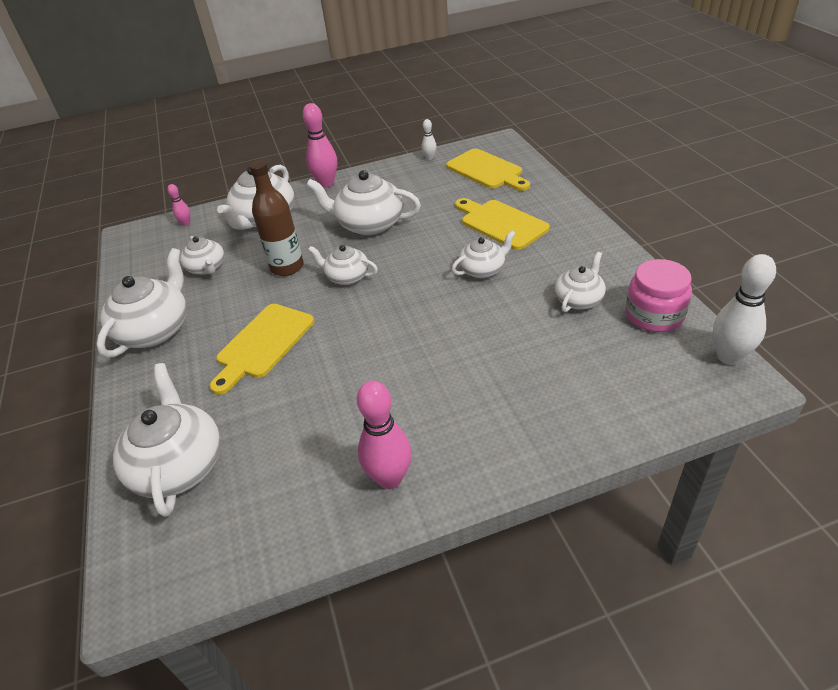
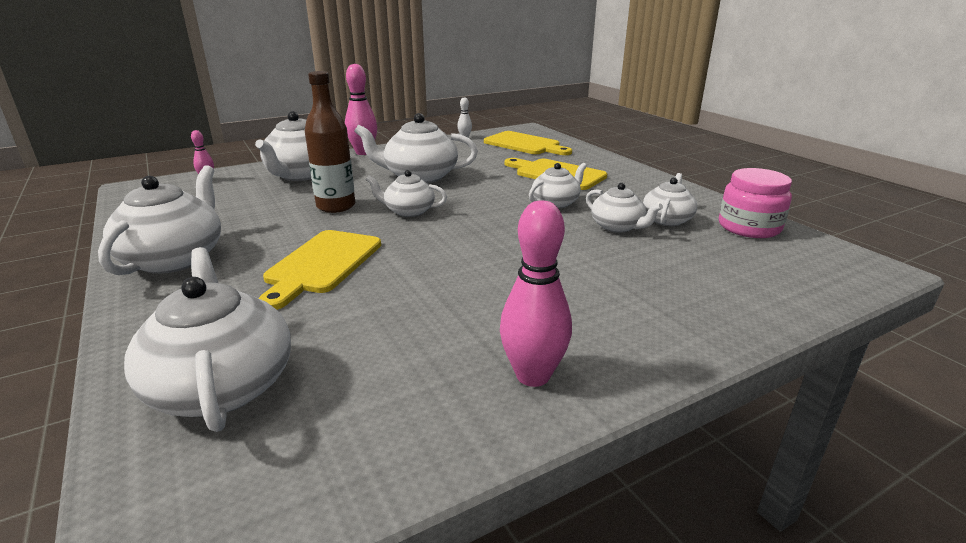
camera: 15 degrees left, 15 degrees down
(207, 268) = (238, 209): white teapot -> white teapot (617, 227)
(728, 357) = (844, 252): white bowling pin -> none

